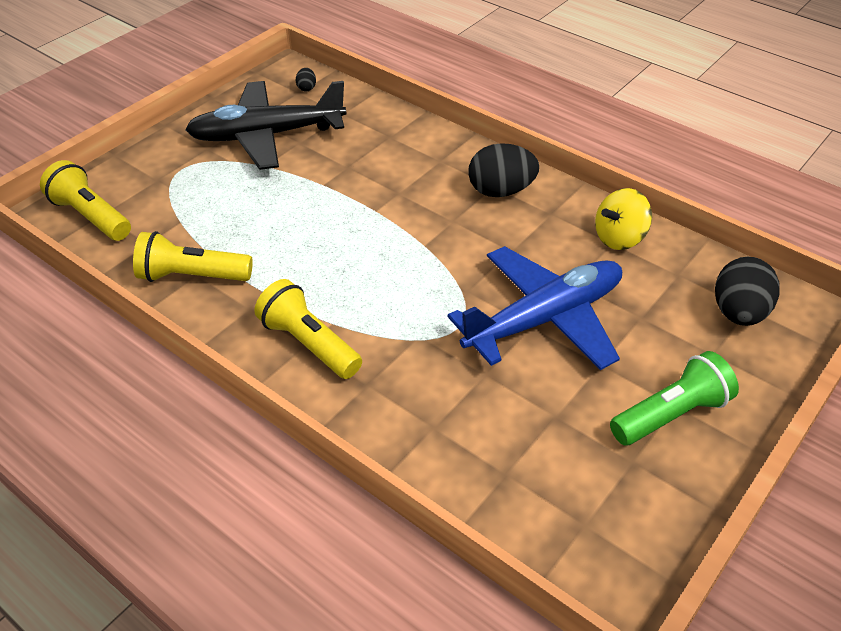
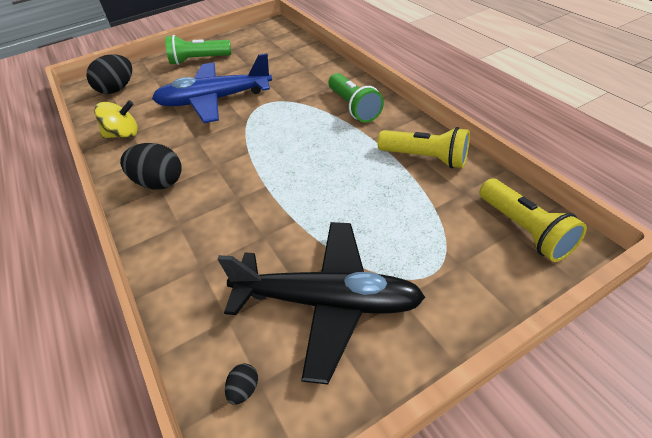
camera: 155 degrees left, 0 degrees up
(309, 344) = (354, 107): yellow flashlight -> green flashlight

